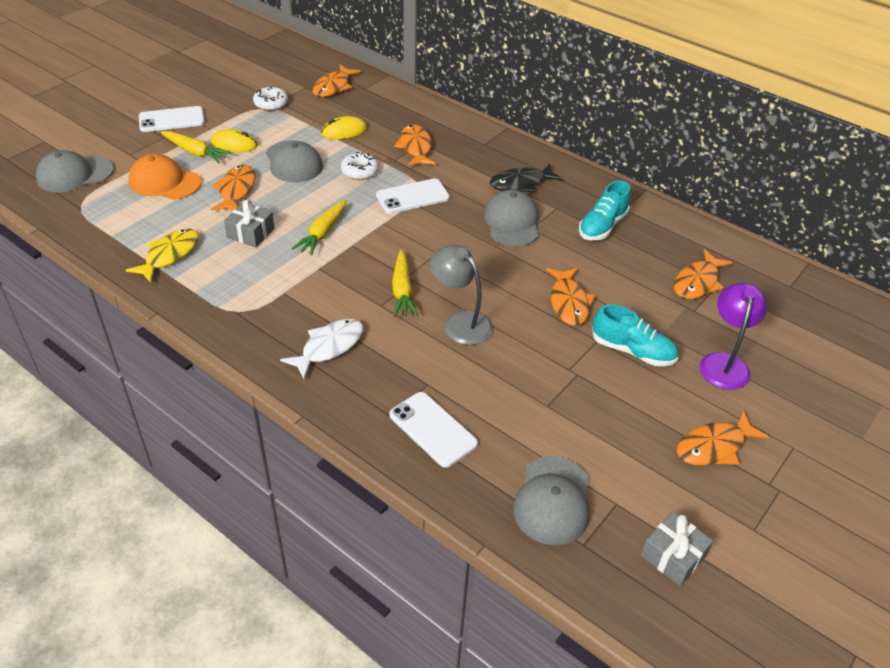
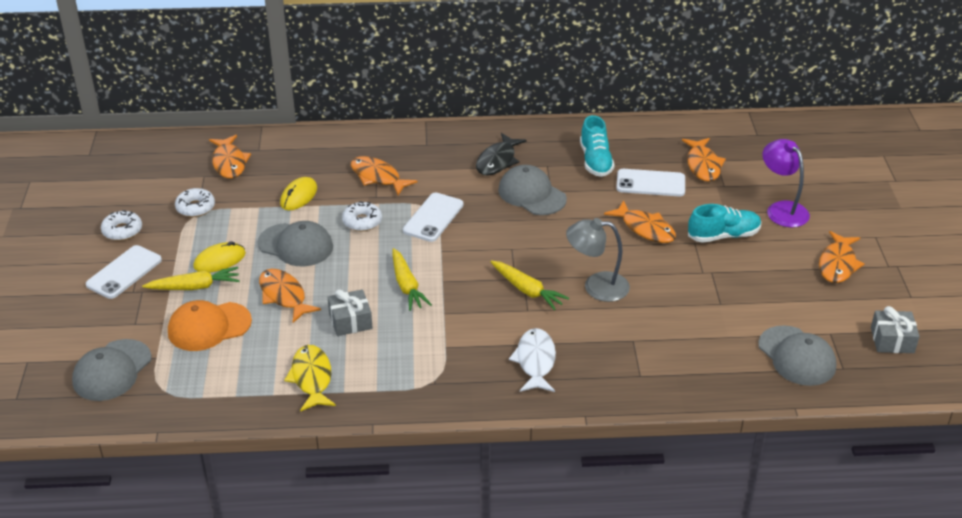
camera: 40 degrees left, 5 degrees down
(209, 94) = (122, 231): none -> white donut
(433, 429) = (676, 365): white phone -> white phone (650, 183)

